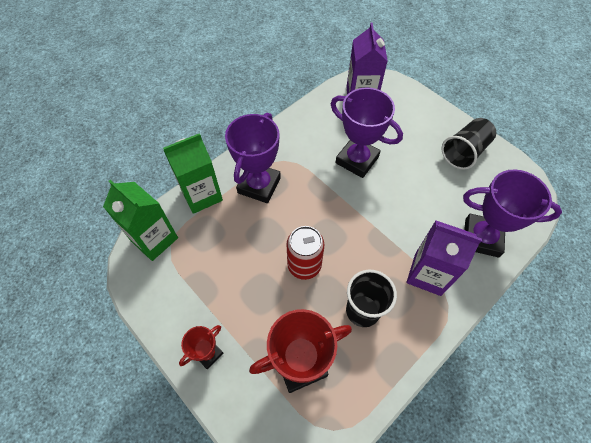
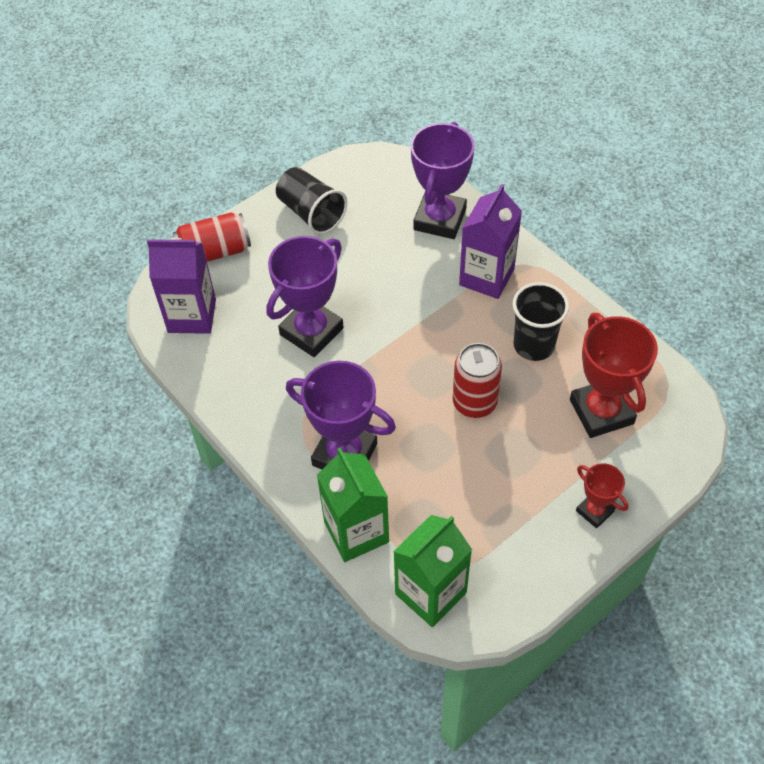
camera: 85 degrees left, 5 degrees down
(415, 102) = (215, 252): none -> red can

